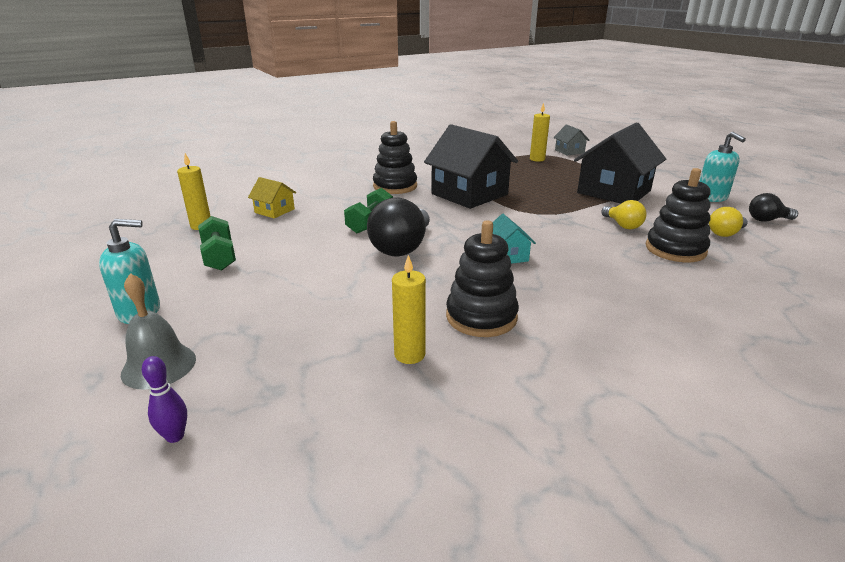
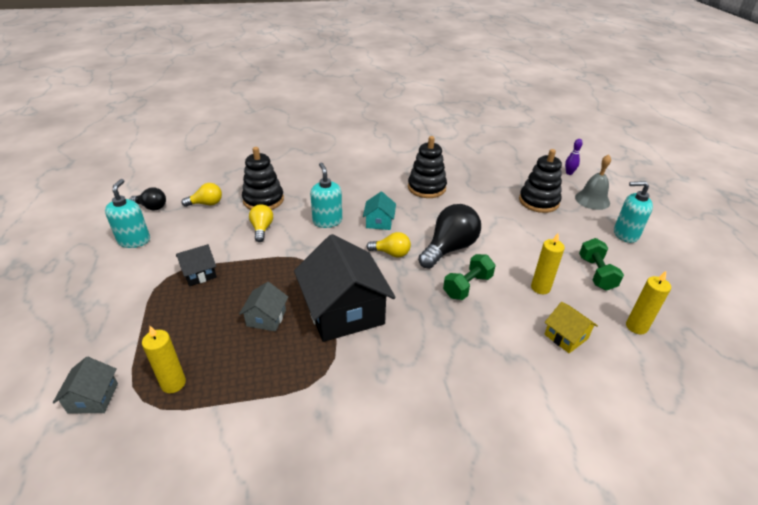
camera: 160 degrees left, 10 degrees up
(395, 186) = (418, 356): black stacking toy -> black stacking toy (538, 201)
(409, 355) = (471, 179): yellow candle -> yellow candle (540, 288)
(464, 232) = (391, 253): none -> yellow light bulb
(523, 183) = (266, 318): none -> grey house
(567, 245) = (327, 221): none -> turquoise soap dispenser
(614, 192) = (199, 273): black house -> black house, size x0.47

